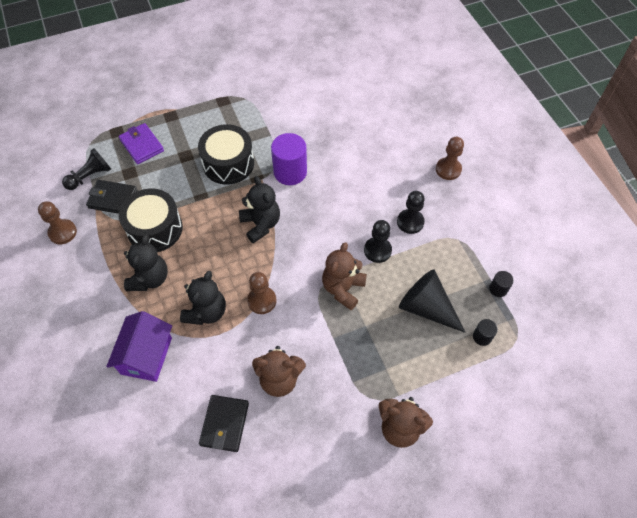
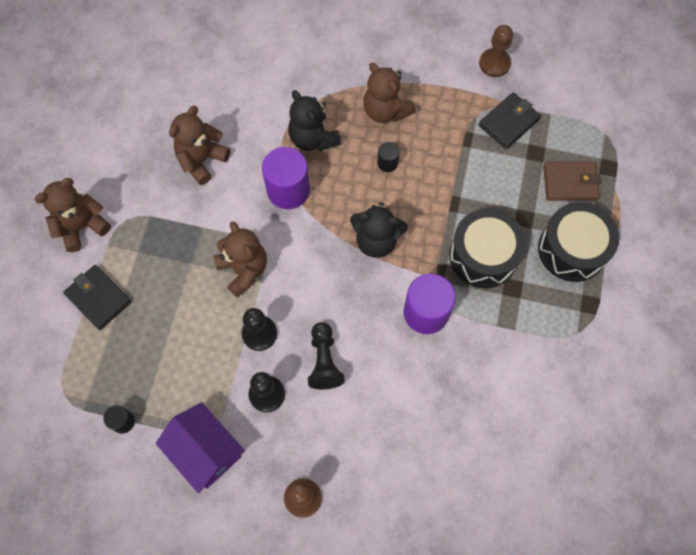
camera: 125 degrees right, 10 degrees up
(90, 176) = (555, 115): black pawn -> black pawn (324, 361)
(142, 145) = (570, 183): purple wallet -> brown wallet
(146, 355) = (306, 72): purple house -> purple house (205, 451)
(150, 278) = (385, 111): black teddy bear -> brown teddy bear
(155, 229) = (442, 142): black drum -> black drum (572, 249)
(224, 424) = (198, 98): black wallet -> black wallet (98, 298)
(262, 301) = (288, 190): brown pawn -> purple cylinder
(426, 307) = (162, 333): black cone -> none
(482, 337) = (93, 361): black cylinder -> black cylinder (387, 163)

